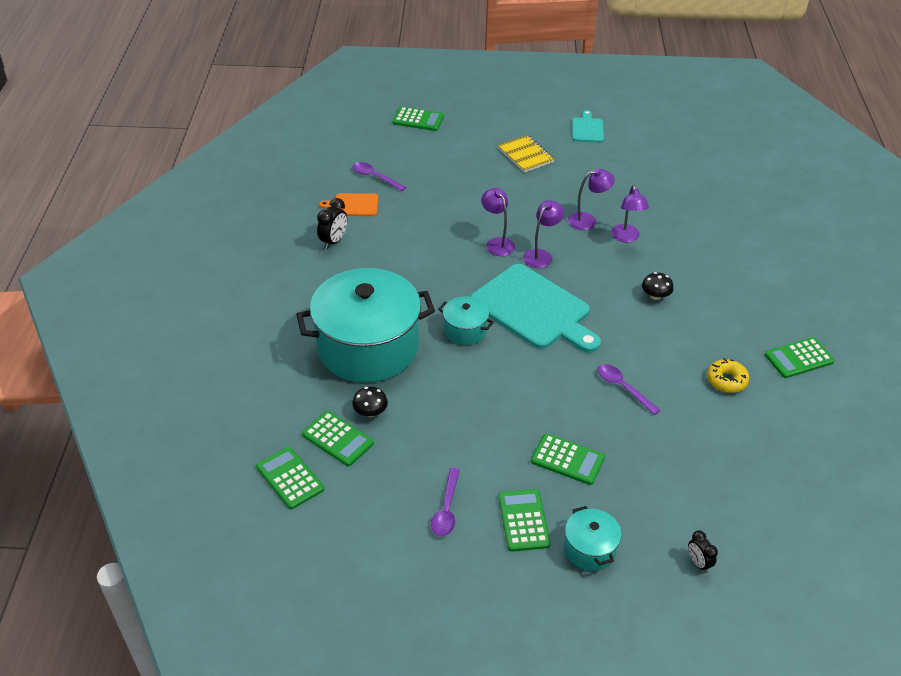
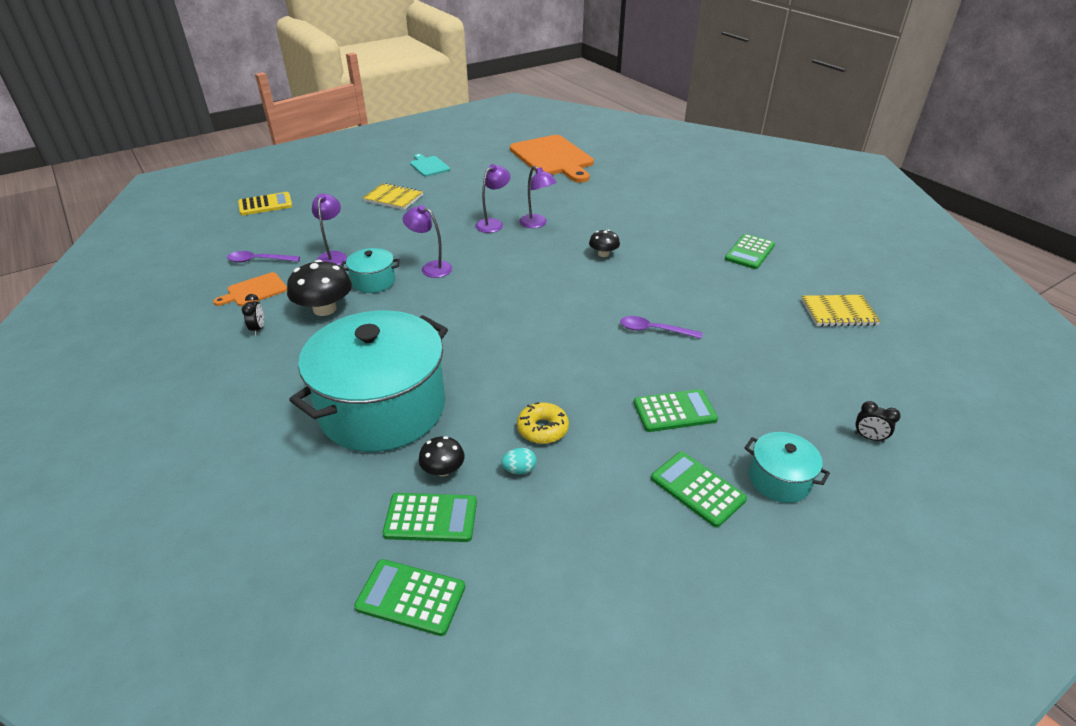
camera: 35 degrees left, 5 degrees down
(333, 241) = (258, 329): black clock -> black clock, size x0.66
(389, 245) = (324, 309): none -> black mushroom
(417, 439) = (519, 470): none -> turquoise egg
(418, 120) = (265, 204): green calculator -> yellow calculator
(446, 509) = (616, 523): purple spoon -> none
(465, 330) = (469, 348): turquoise pot -> turquoise pot (373, 281)
(534, 309) = (516, 304): turquoise cutting board -> none
(541, 255) = (480, 262): purple lamp -> purple lamp (333, 256)
(716, 166) = (553, 158): none -> orange cutting board
(726, 380) = (721, 289): yellow donut -> yellow donut (542, 429)
(811, 456) = (838, 312): none -> yellow notebook

